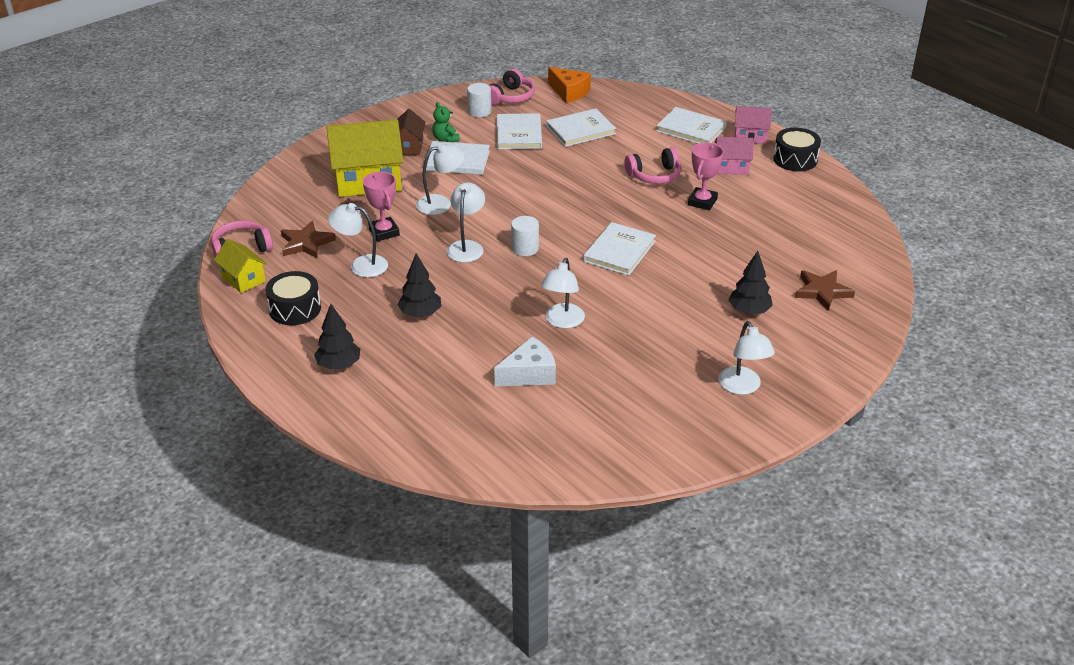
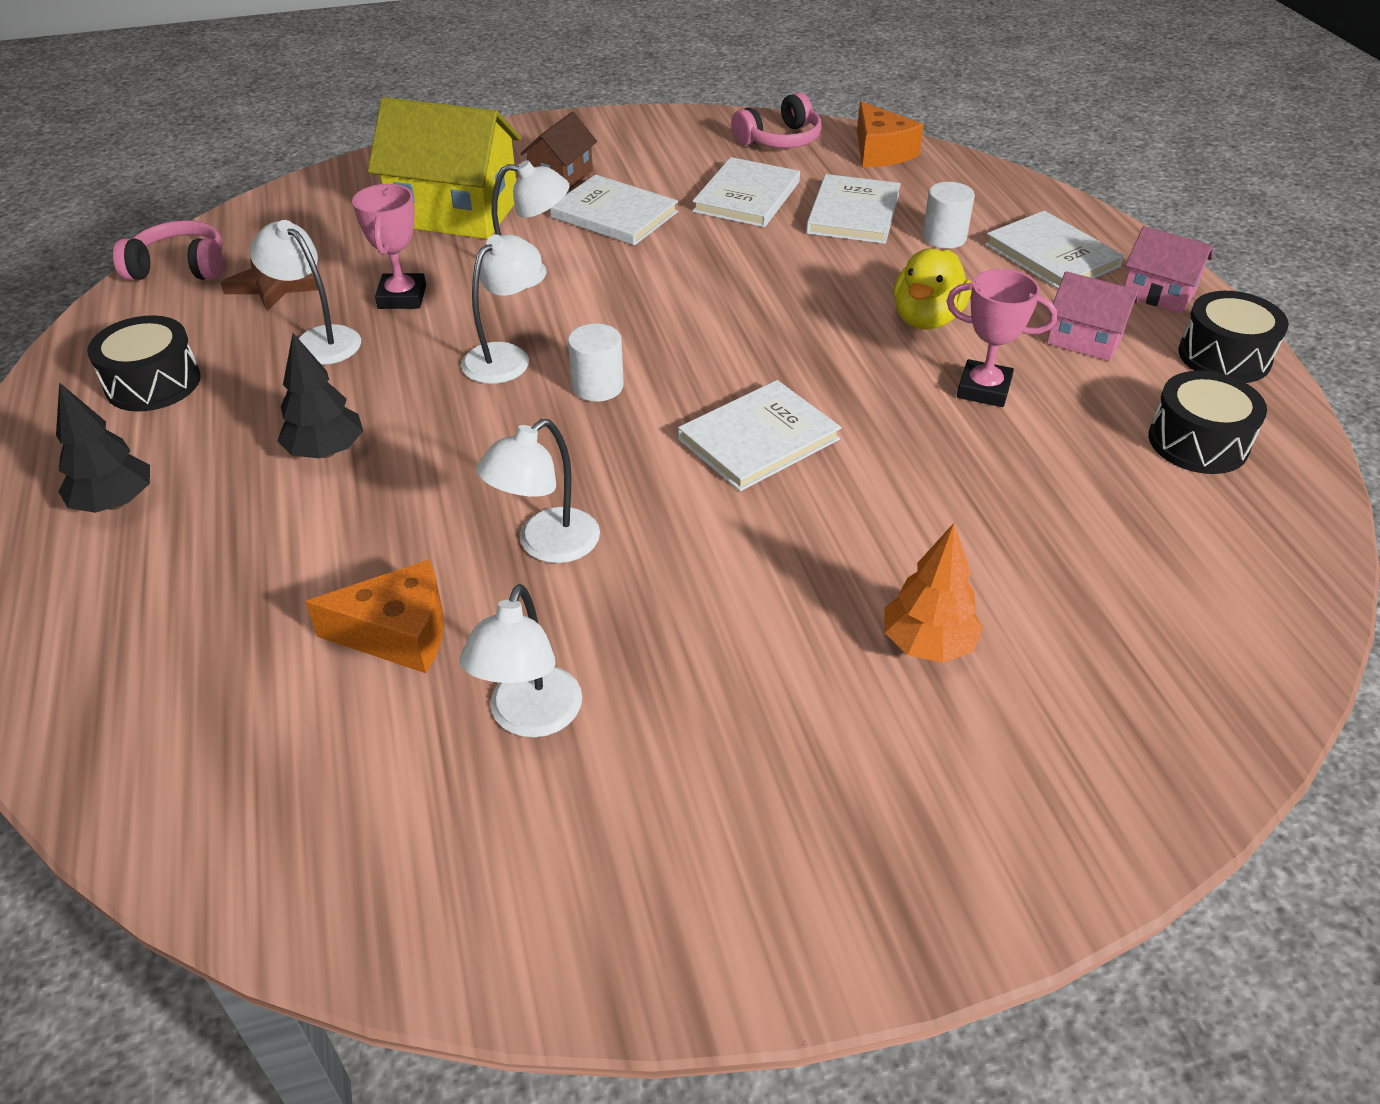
camera: 25 degrees right, 5 degrees up
(243, 279) = (134, 313): yellow house -> none
(445, 139) = (626, 179): green teddy bear -> none
(479, 111) = (713, 150): white cylinder -> white cylinder (944, 237)
(529, 374) = (398, 633): white cheese -> orange cheese
(580, 130) = (853, 213): white book -> white book turned 75 degrees counterclockwise
(654, 175) = (926, 319): pink headphones -> yellow duck
(702, 202) = (983, 389): pink trophy -> pink trophy turned 60 degrees clockwise
(742, 387) = (792, 826): white lamp -> white lamp (530, 718)
(749, 311) = (927, 644): black tree -> orange tree
(805, 201) = (1198, 442): none -> black drum
(822, 291) = (1120, 652): brown star -> none

